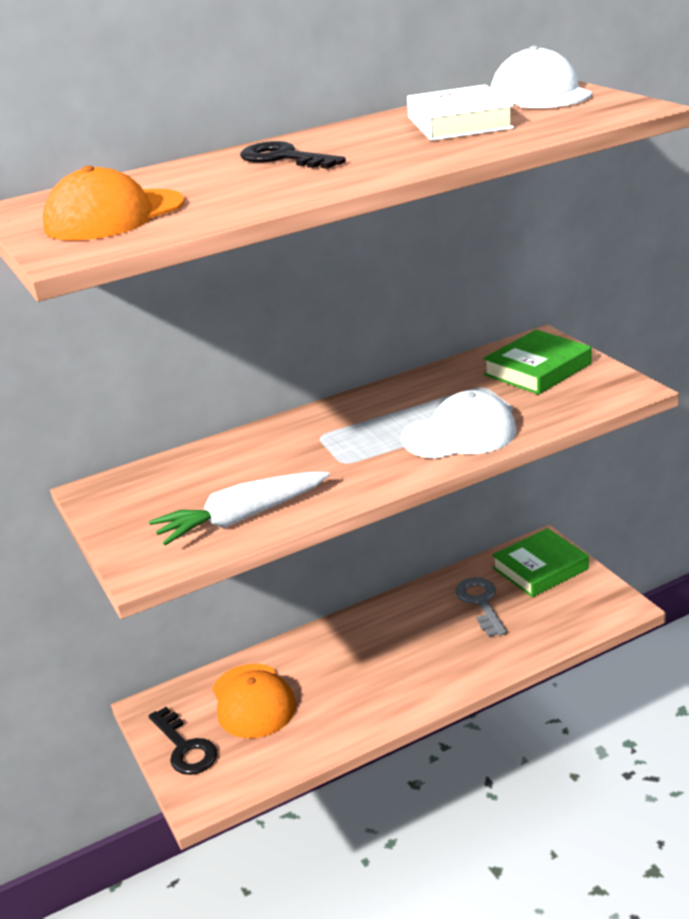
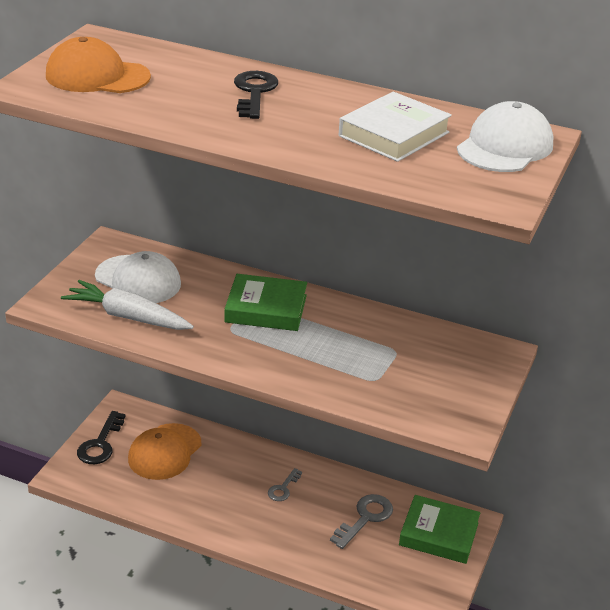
camera: 45 degrees right, 5 degrees up
(391, 638) = (283, 488): none -> grey key
(459, 434) = (314, 368): white cap -> white cap (138, 280)
(537, 369) = (450, 369): green book -> green book (266, 308)

